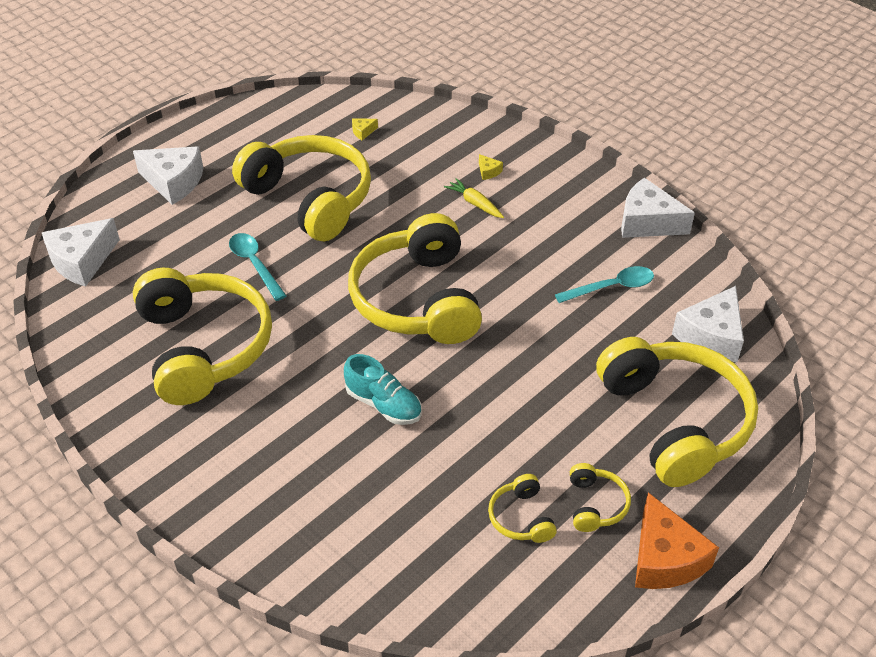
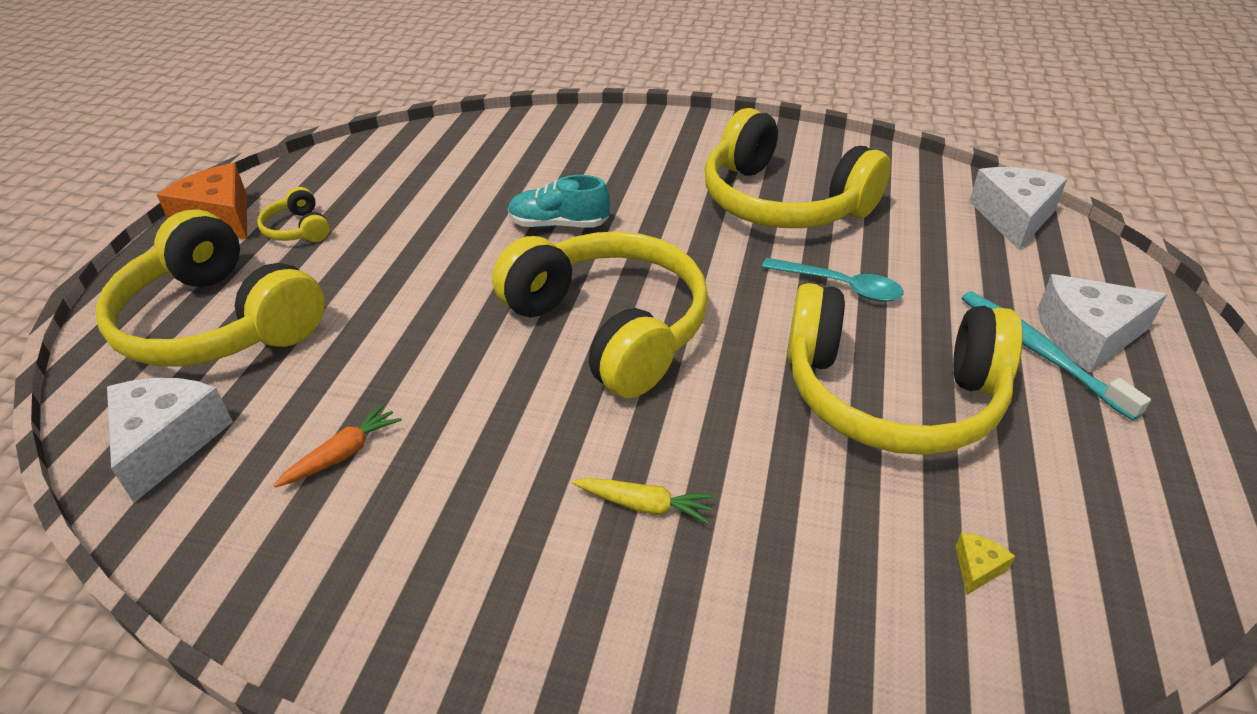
camera: 150 degrees right, 5 degrees down
(209, 186) = (1039, 351): none -> turquoise toothbrush
(488, 172) = (672, 590): yellow cheese -> none
(521, 517) = (369, 199): yellow headphones -> none
(611, 287) = (343, 454): turquoise spoon -> orange carrot
(647, 222) = (306, 617): white cheese -> none

